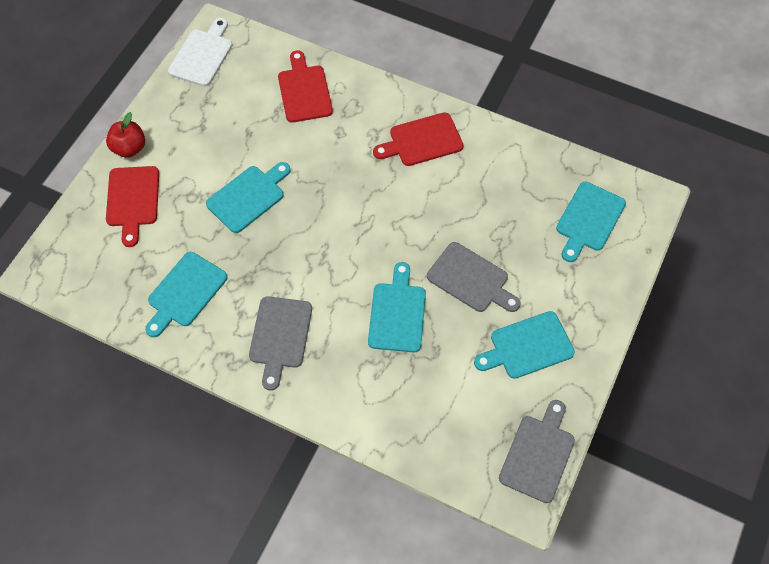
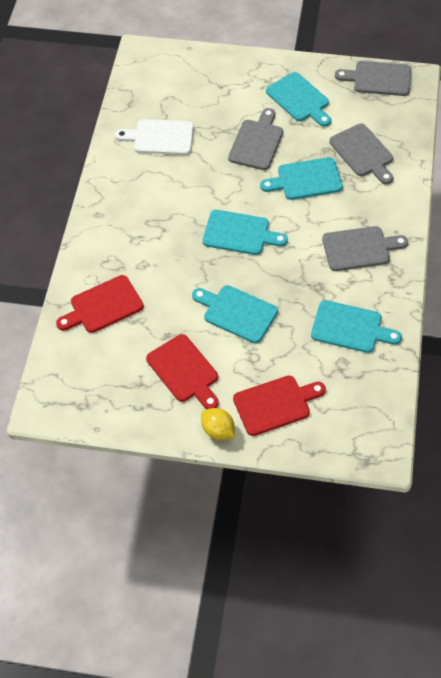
camera: 105 degrees left, 5 degrees down
(129, 148) = (218, 430): red apple -> yellow lemon
(202, 55) = (82, 408): white cutting board -> white cutting board (160, 137)
(417, 390) = (363, 153): none -> grey cutting board
(422, 141) = (133, 203): red cutting board -> red cutting board (184, 371)
(589, 219) = (174, 84): turquoise cutting board -> turquoise cutting board (239, 233)

